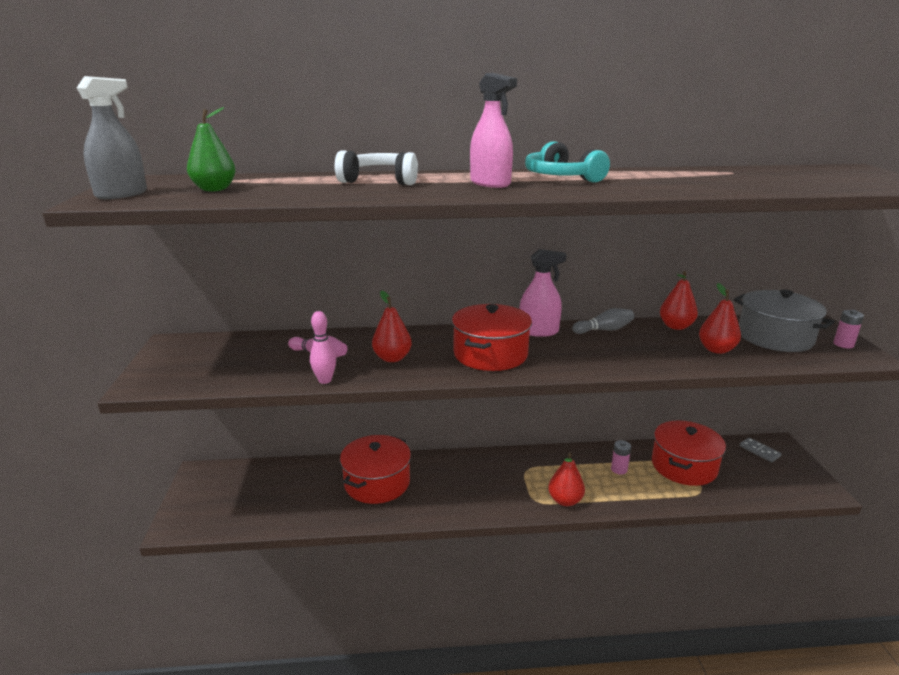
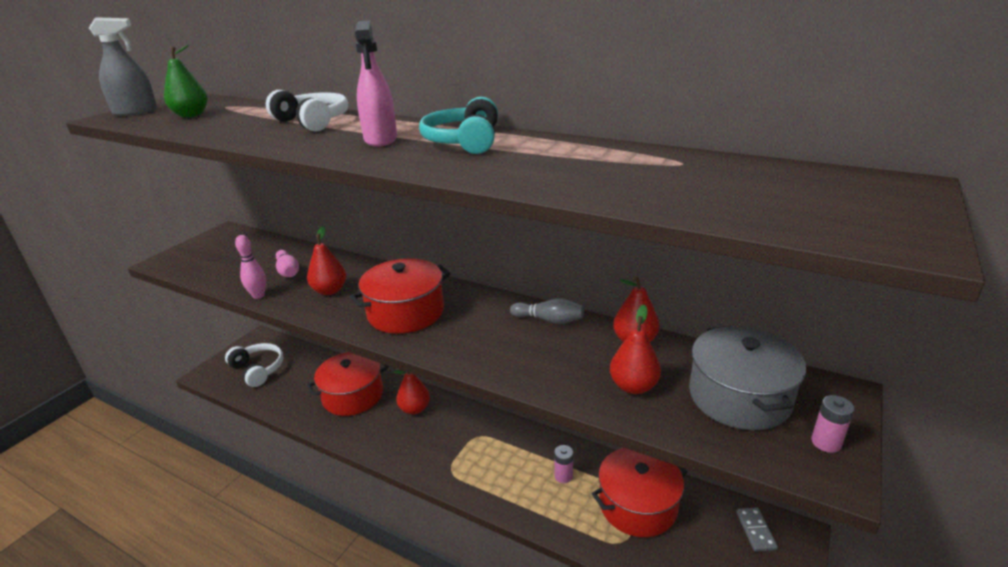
camera: 35 degrees right, 5 degrees up
(239, 499) = (258, 370): none -> white headphones
(538, 331) = (484, 301): pink spray bottle -> none
(565, 500) = (475, 483): red pear -> red pear (414, 409)

